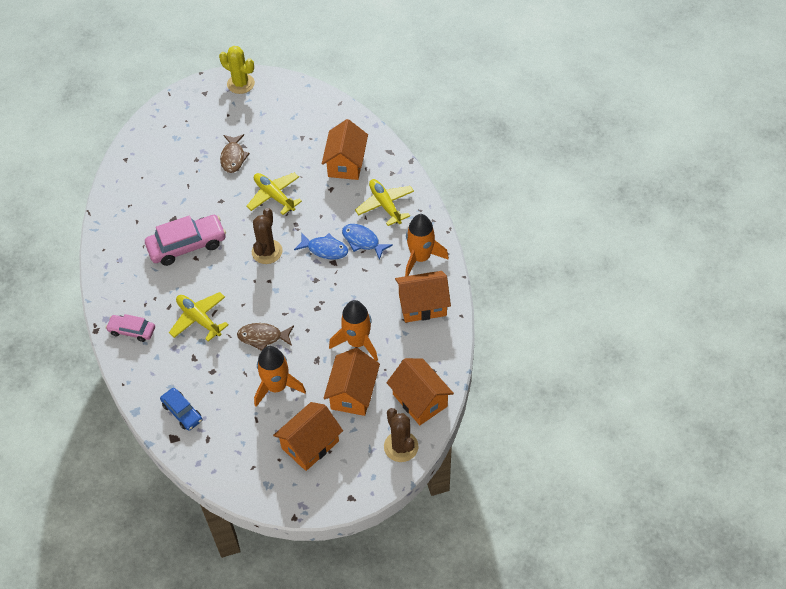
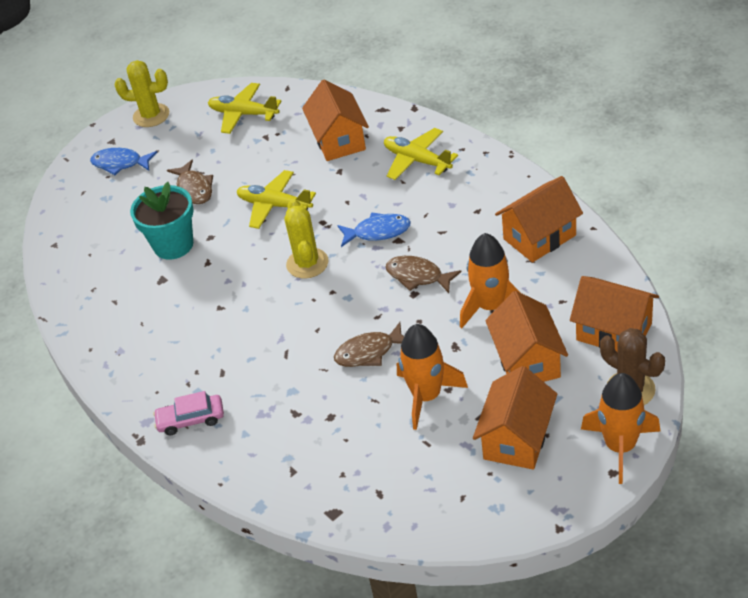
camera: 20 degrees left, 10 degrees down
(182, 412) = (323, 479): blue car -> none
(187, 245) = (199, 299): pink car -> none
(195, 196) = (173, 245): none -> turquoise flower pot
(199, 319) = (272, 369): yellow plane -> yellow plane (244, 114)
(267, 252) = (307, 263): brown cactus -> yellow cactus
(328, 296) = (418, 276): none -> brown fish
(362, 241) = (418, 205): blue fish -> blue fish (120, 163)
(420, 257) = (499, 193): orange rocket -> orange rocket (620, 446)

